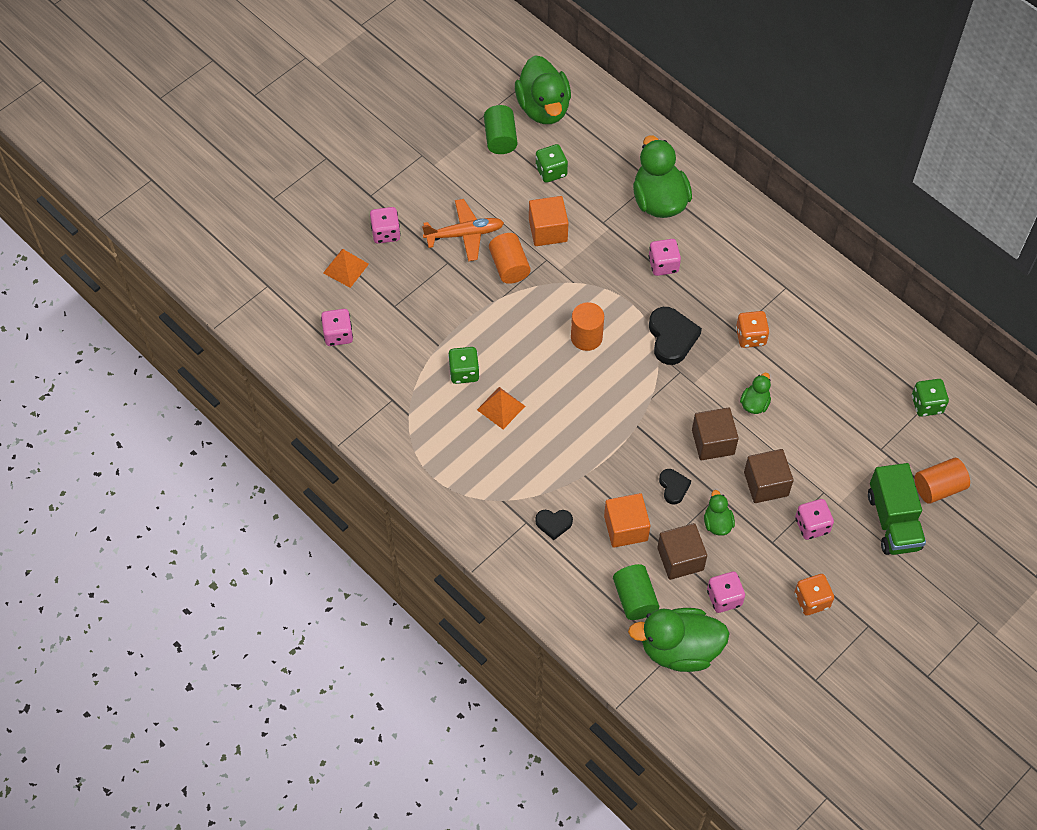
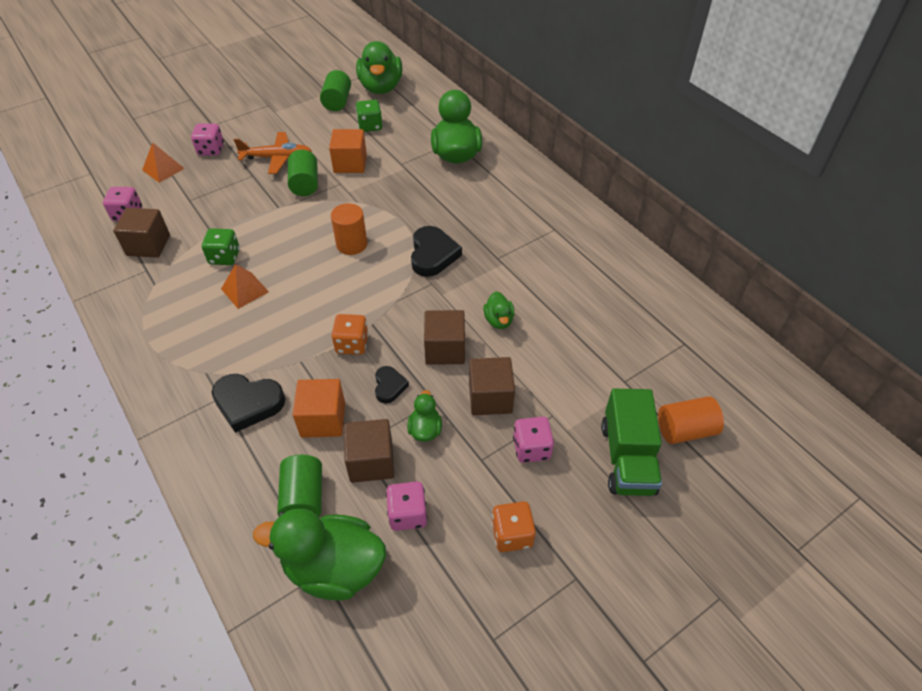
camera: 10 degrees right, 10 degrees down
(379, 370) = (148, 245): none -> brown cube
(509, 266) = (305, 184): orange cylinder -> green cylinder
(554, 524) = (248, 403): black heart -> black heart, size x1.74
(663, 265) = (444, 199): pink dice -> none
(750, 336) = (510, 263): orange dice -> orange dice (352, 344)
(754, 403) = (498, 320): green duck -> green duck turned 135 degrees clockwise
(927, 404) = (681, 346): green dice -> none

